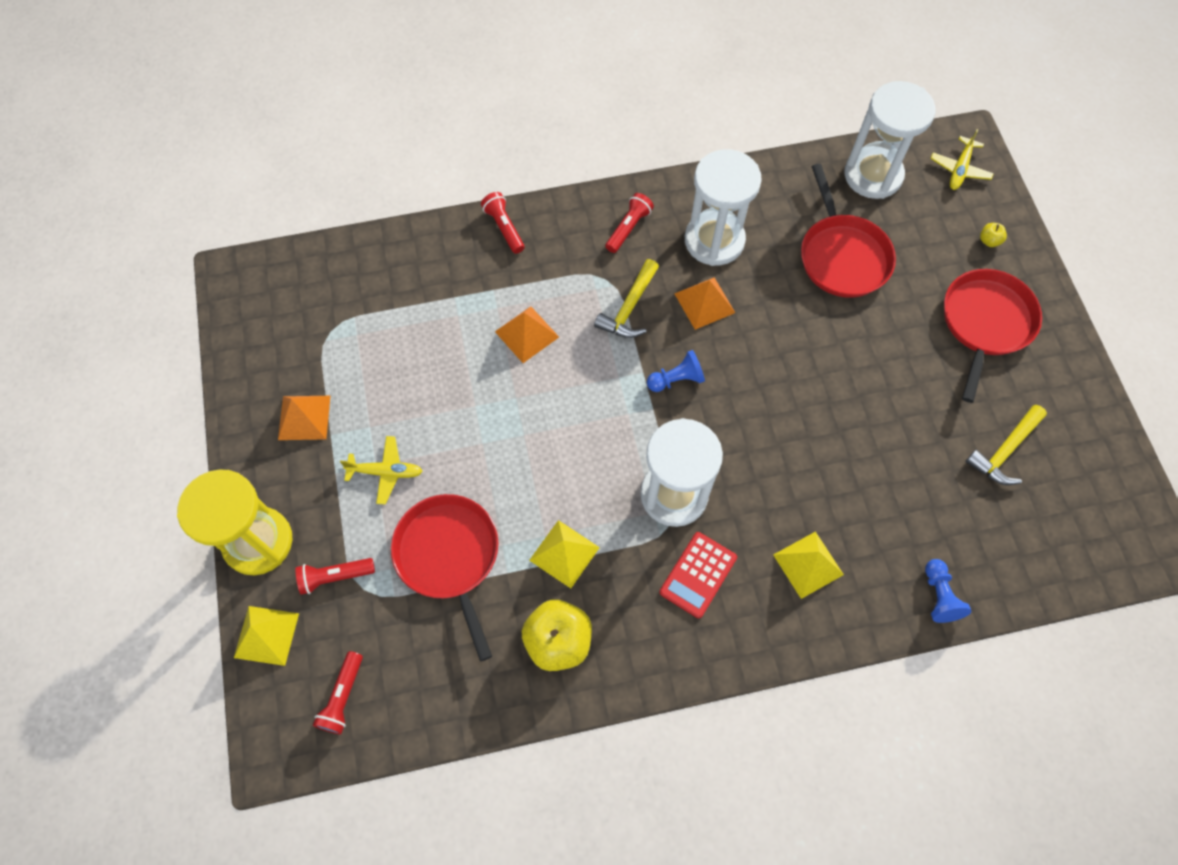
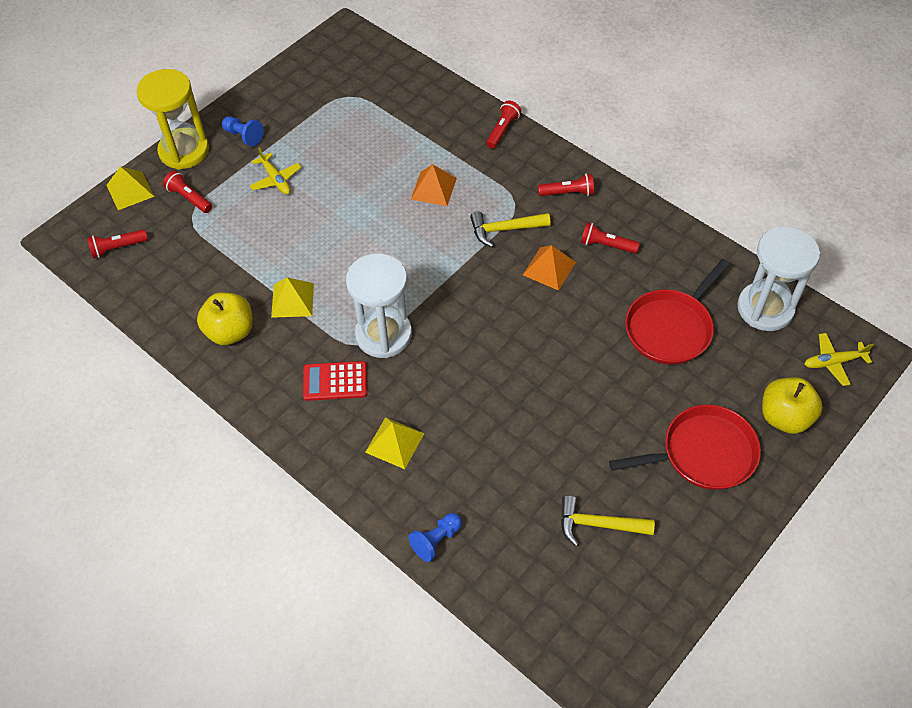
camera: 55 degrees right, 10 degrees down
(304, 417) = (280, 120): orange pyramid -> none
(449, 556) = (244, 243): red pan -> none
(676, 379) = (473, 287): blue pawn -> blue pawn (243, 136)
(714, 240) = (606, 245): white hourglass -> red flashlight
(989, 241) = (784, 417): yellow apple -> yellow apple, size x2.33

